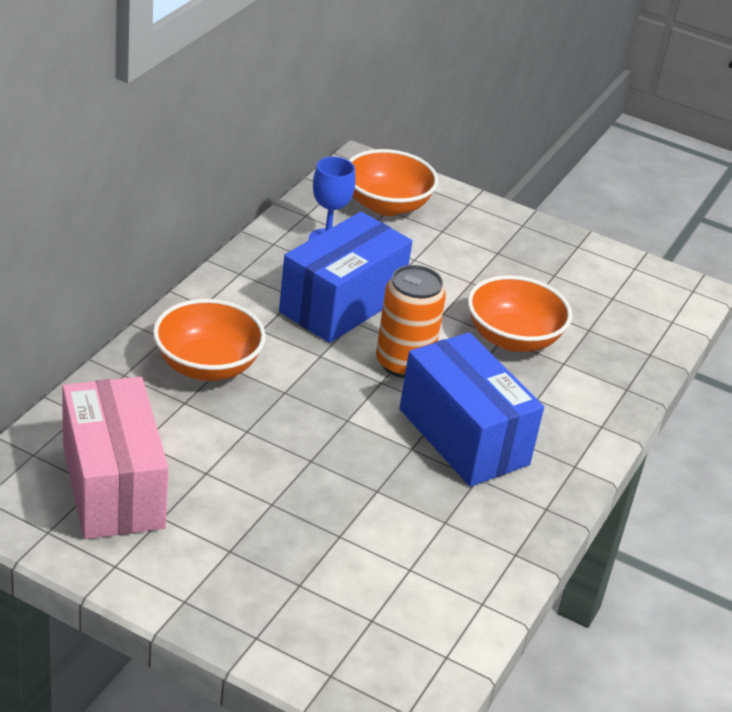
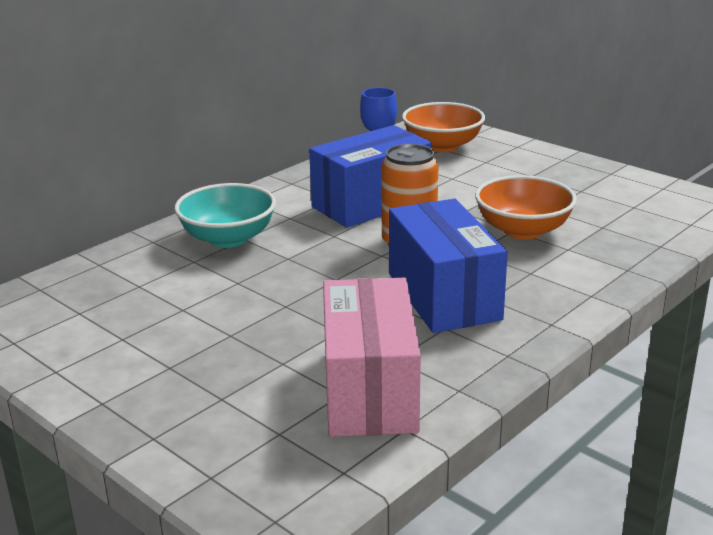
camera: 20 degrees right, 10 degrees down
(113, 486) = (93, 314): pink box -> pink box (370, 390)
(207, 366) = (228, 238): orange bowl -> turquoise bowl

